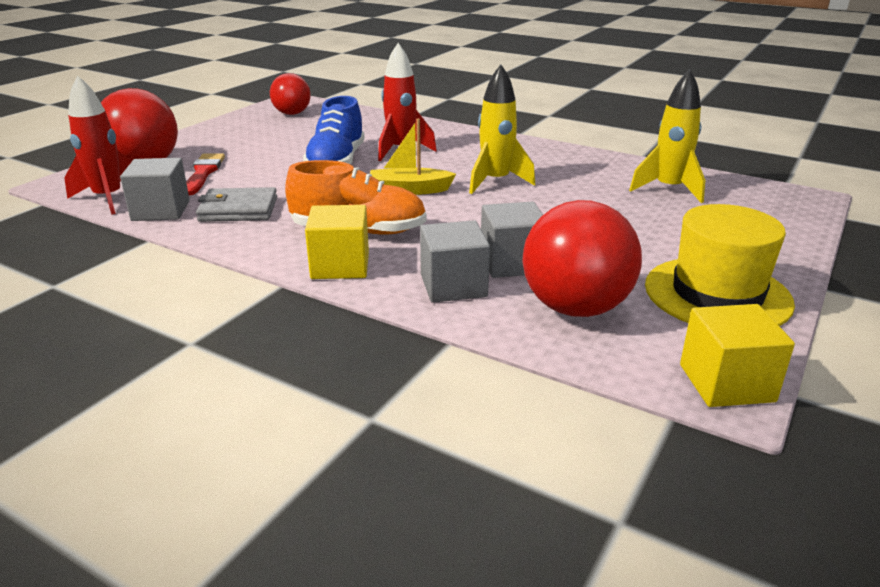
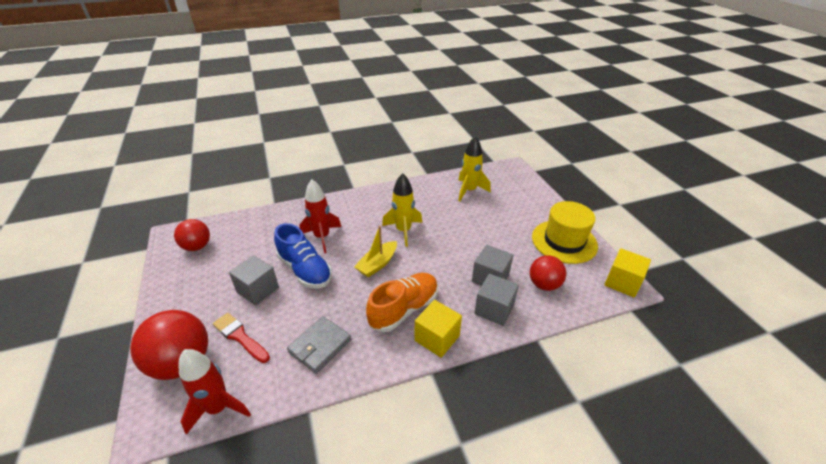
camera: 50 degrees left, 10 degrees up
(161, 210) = (276, 386): grey cube -> grey cube (258, 290)
(575, 308) = (544, 284): red ball -> red ball, size x0.63

